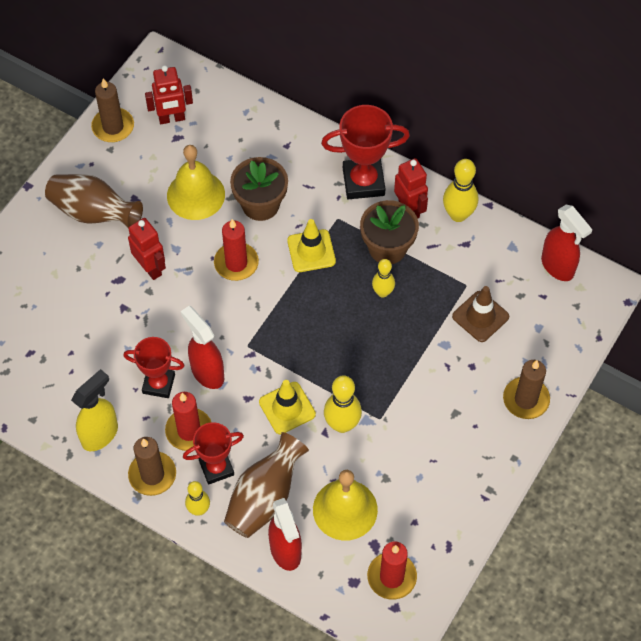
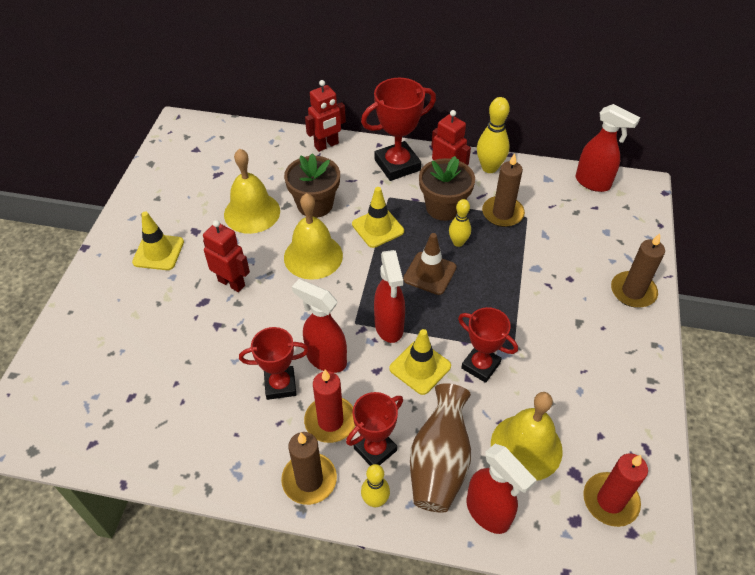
camera: 20 degrees left, 10 degrees down
(94, 213) = (158, 252): brown vase -> yellow traffic cone
(100, 434) = (236, 456): yellow spray bottle -> none
(113, 127) = (154, 181): brown candle -> brown candle (502, 213)
(172, 118) = (207, 162): red robot -> red robot (326, 145)
(236, 263) = (313, 256): red candle -> yellow bell
(276, 360) = (389, 327): none -> red spray bottle
(342, 424) = (480, 365): yellow bowling pin -> red trophy
(480, 316) = (553, 237): brown traffic cone -> brown traffic cone (430, 273)

